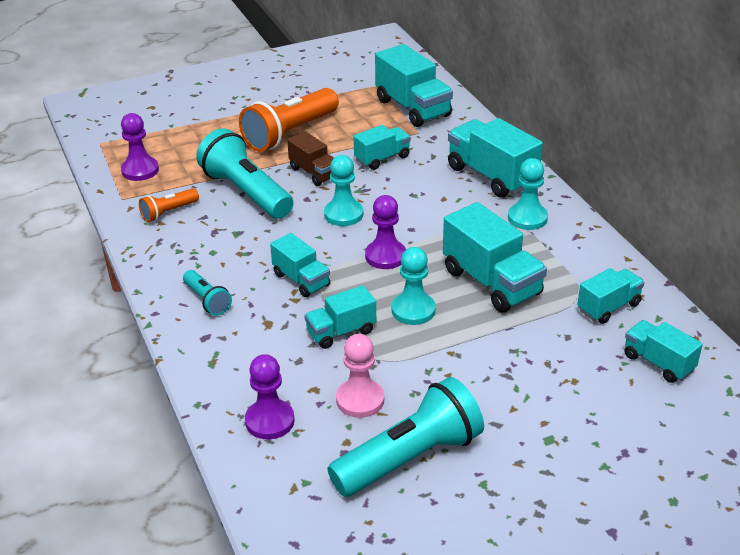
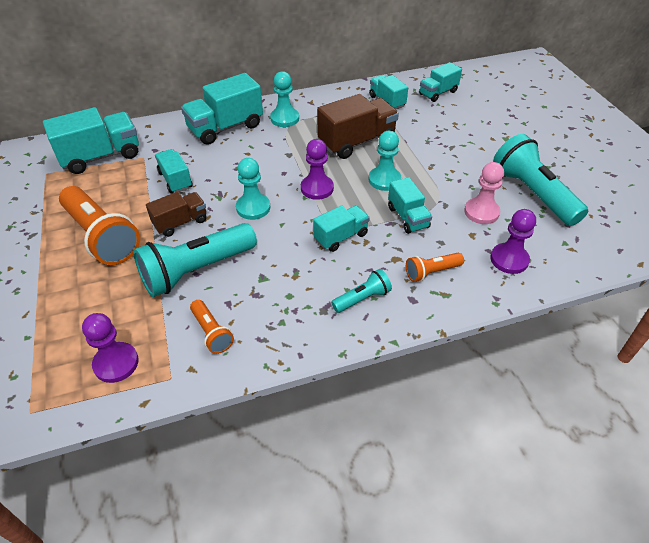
camera: 85 degrees left, 10 degrees up
(246, 352) = (431, 272): none -> orange flashlight
(491, 282) = (356, 142): turquoise truck -> brown truck

